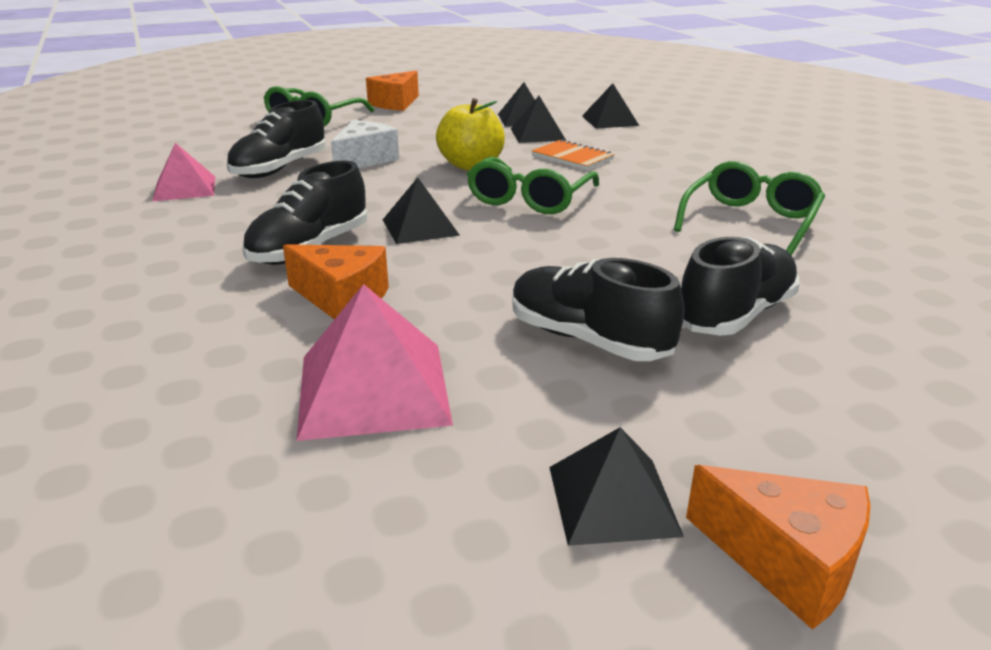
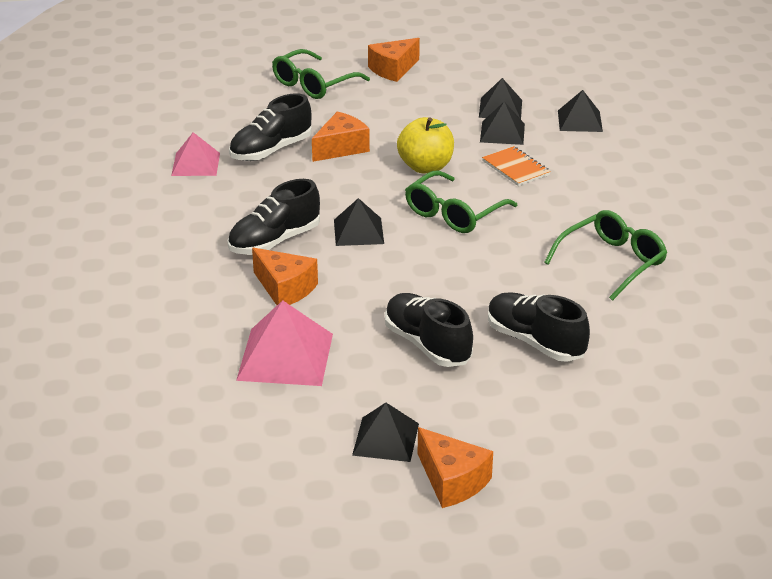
camera: 15 degrees right, 5 degrees up
(364, 160) = (341, 148): white cheese -> orange cheese
(735, 315) = (535, 342): black shoe -> black shoe turned 105 degrees counterclockwise

